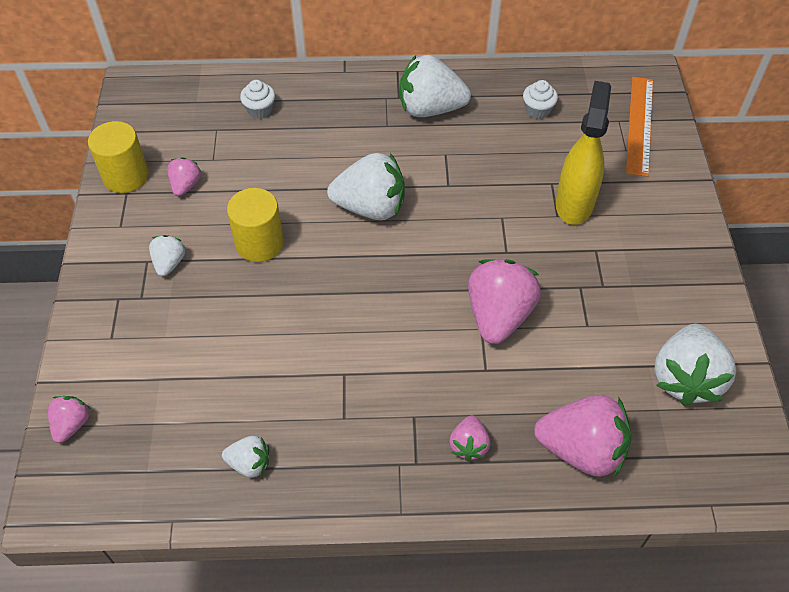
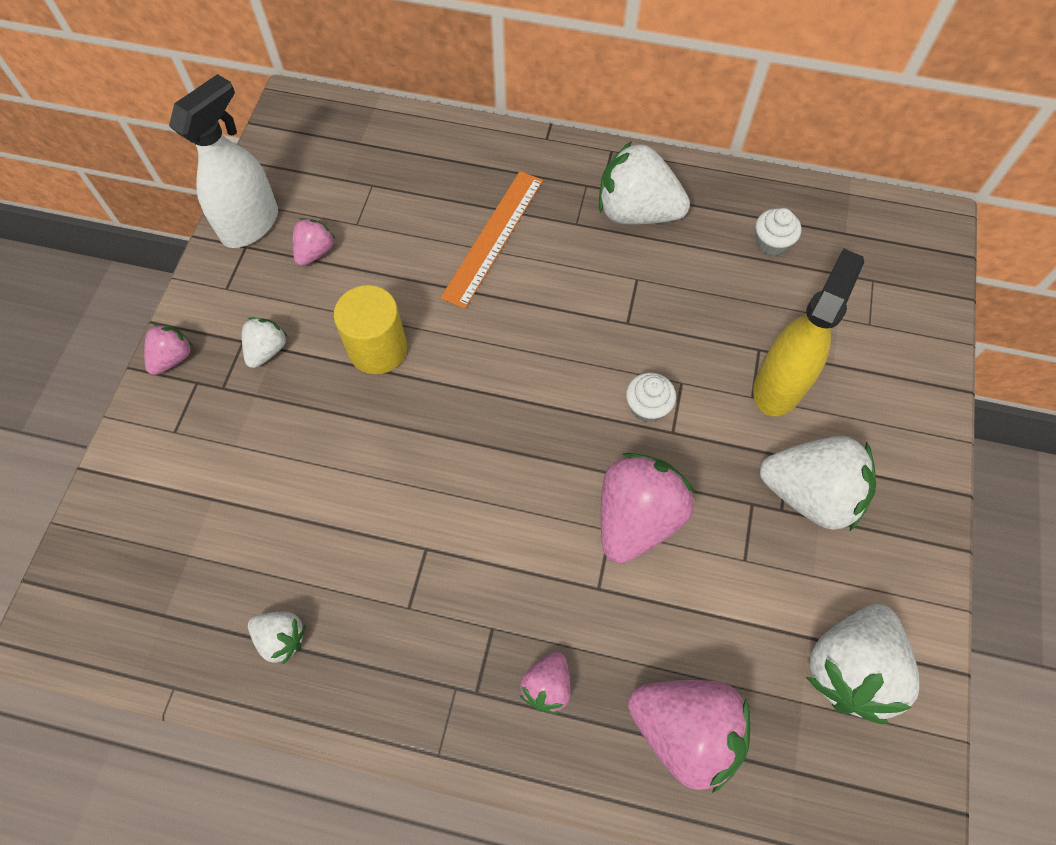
camera: 15 degrees right, 10 degrees up
(72, 424) = (99, 532): pink strawberry -> pink strawberry (173, 358)
(125, 176) = (251, 224): yellow cylinder -> white spray bottle
(260, 110) = (430, 170): white cupcake -> white cupcake (647, 407)
(370, 207) = (523, 331): white strawberry -> white strawberry (810, 494)
(639, 125) = (898, 292): orange ruler -> orange ruler (493, 237)

